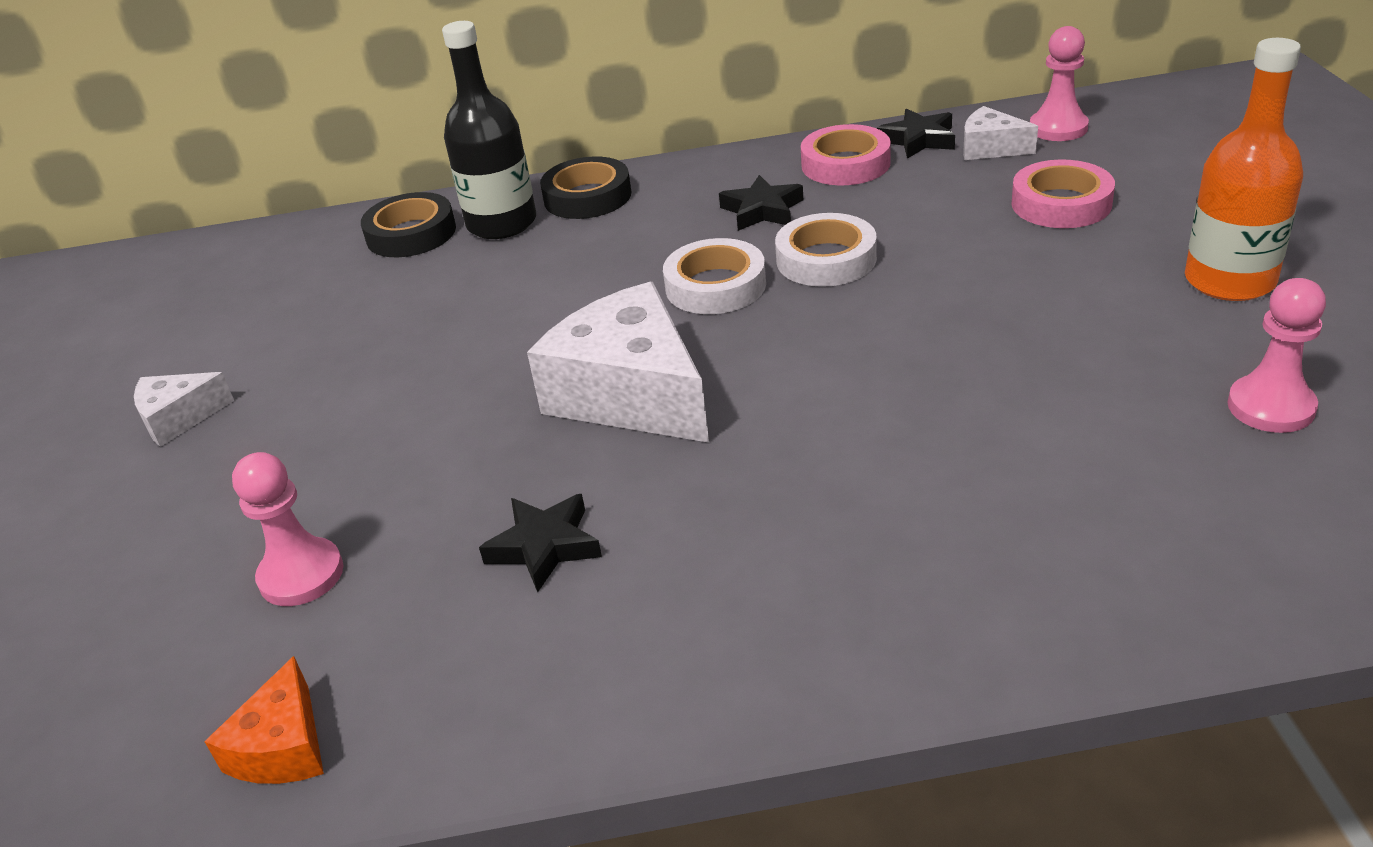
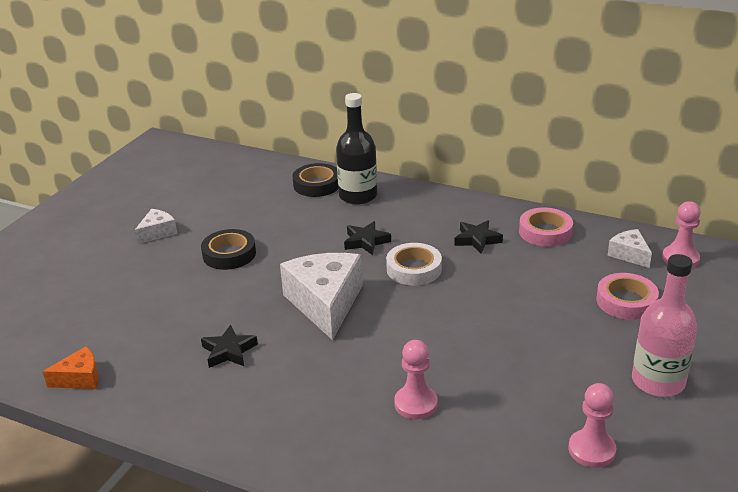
camera: 30 degrees right, 5 degrees down
(179, 418) = (157, 232): white cheese -> white cheese turned 120 degrees clockwise
(283, 747) = (80, 378): orange cheese -> orange cheese turned 150 degrees counterclockwise
(301, 575) = (140, 318): pink pawn -> pink pawn (415, 404)
(587, 197) = (408, 198): black tape -> black tape (229, 254)
(826, 259) = (477, 278): white tape -> none
(918, 140) = (598, 234): black star -> black star (366, 241)
(1229, 281) = (658, 381): orange bottle -> pink bottle

